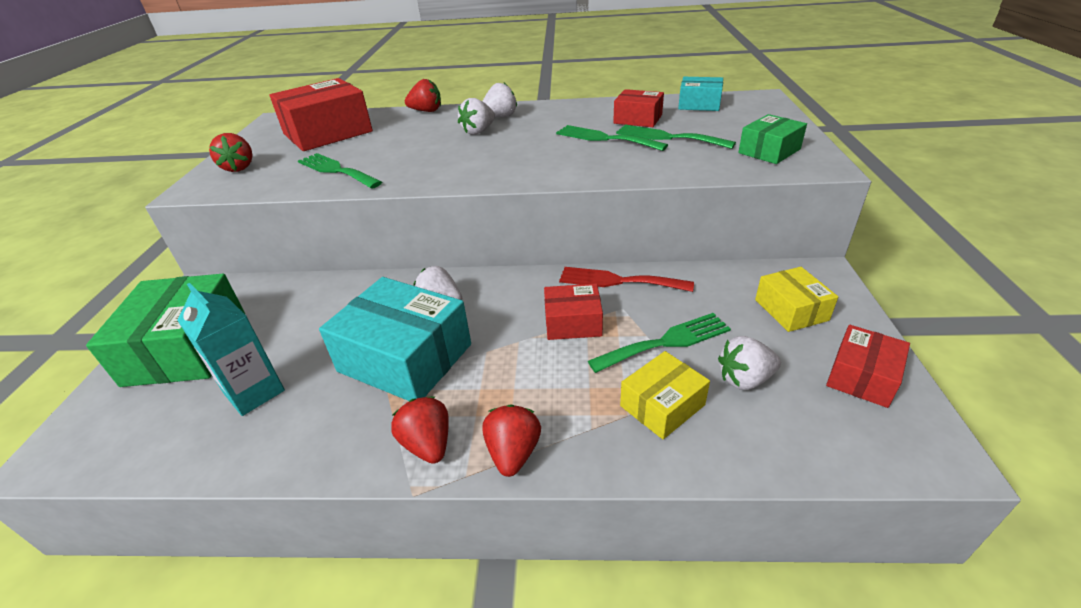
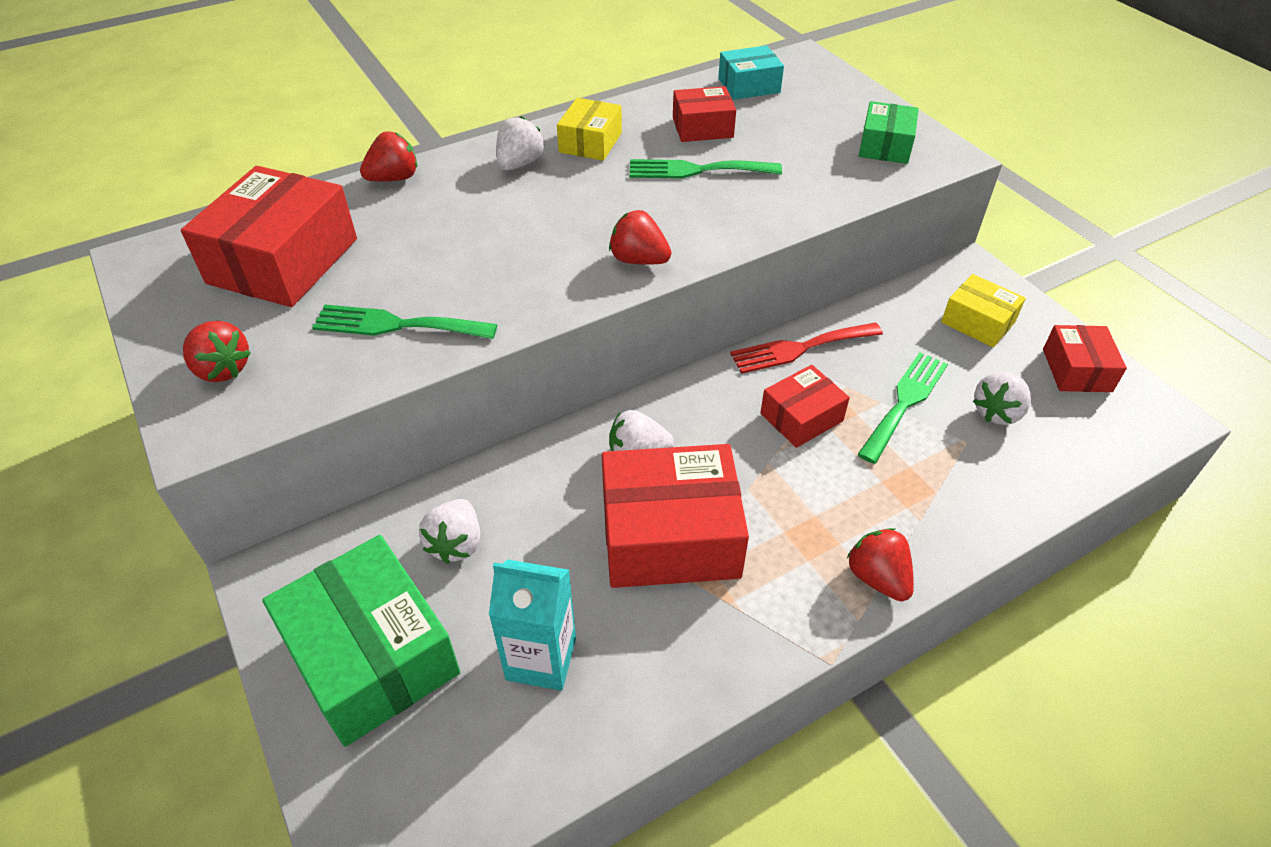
camera: 35 degrees left, 10 degrees up
(405, 357) = (670, 535): turquoise box -> red box
(428, 444) = (794, 611): red strawberry -> red strawberry (638, 260)
(478, 131) = (521, 199): white strawberry -> white strawberry (456, 543)
(662, 405) = (956, 469): yellow box -> yellow box (590, 142)
(668, 137) = (765, 150): green fork -> none

